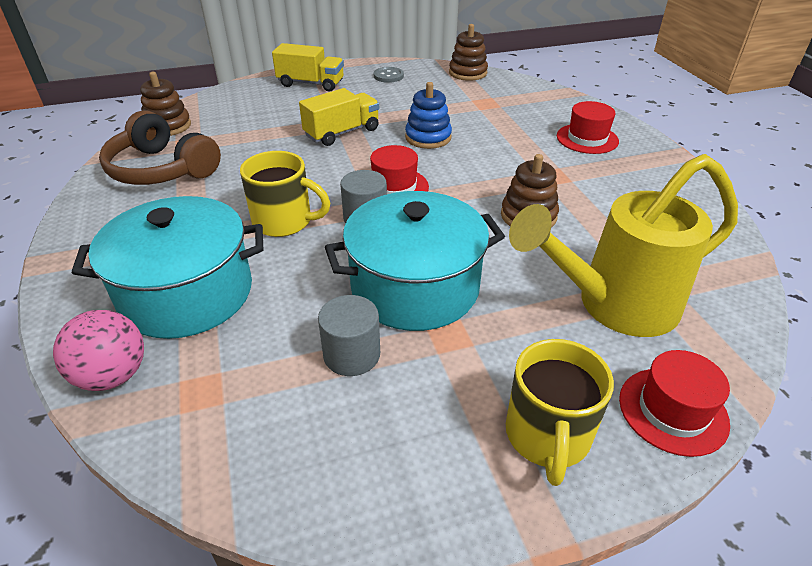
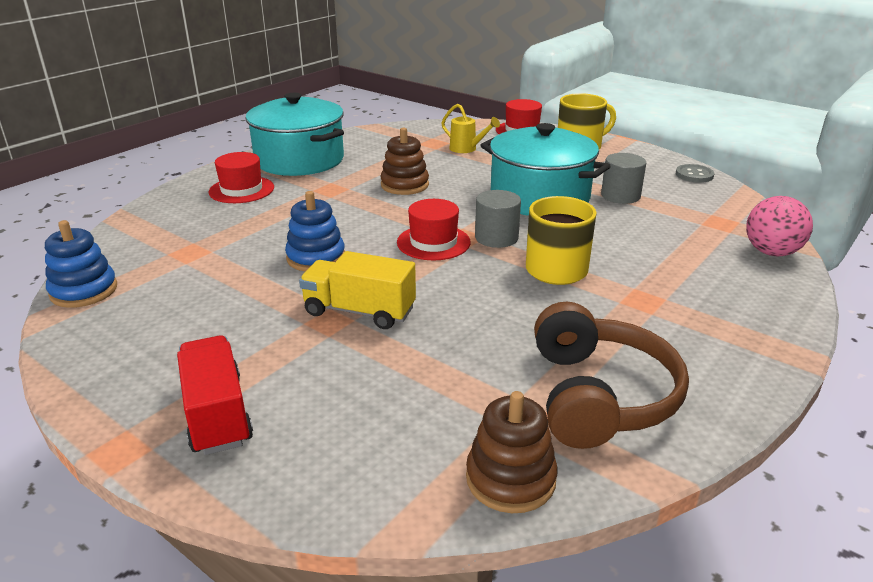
camera: 125 degrees left, 10 degrees down
(187, 293) = (686, 266): turquoise pot -> turquoise pot (299, 160)
(311, 84) = (217, 414): yellow truck -> red truck
(388, 76) = (134, 350): grey button -> grey button (694, 175)
(468, 73) = (84, 291): brown stacking toy -> blue stacking toy
(613, 306) = (467, 149): yellow watering can -> yellow watering can, size x0.43

